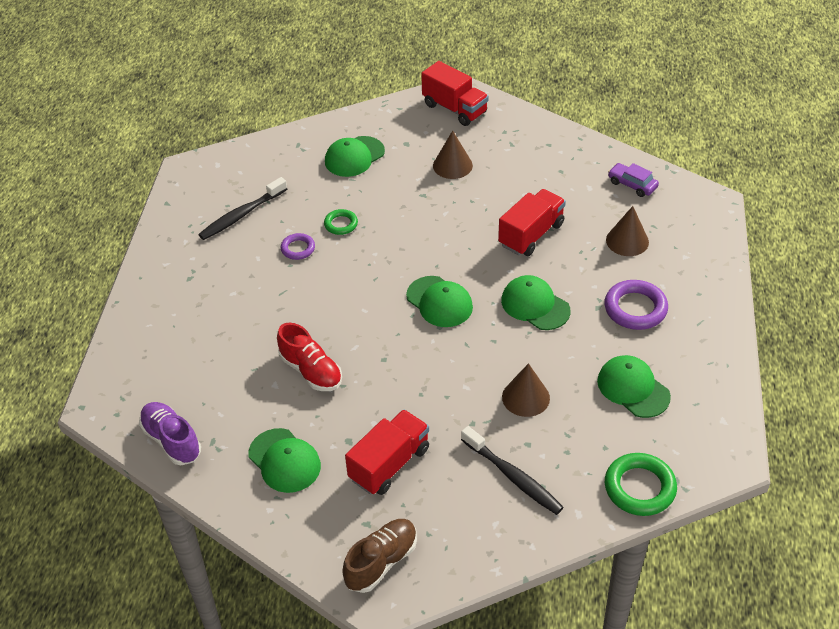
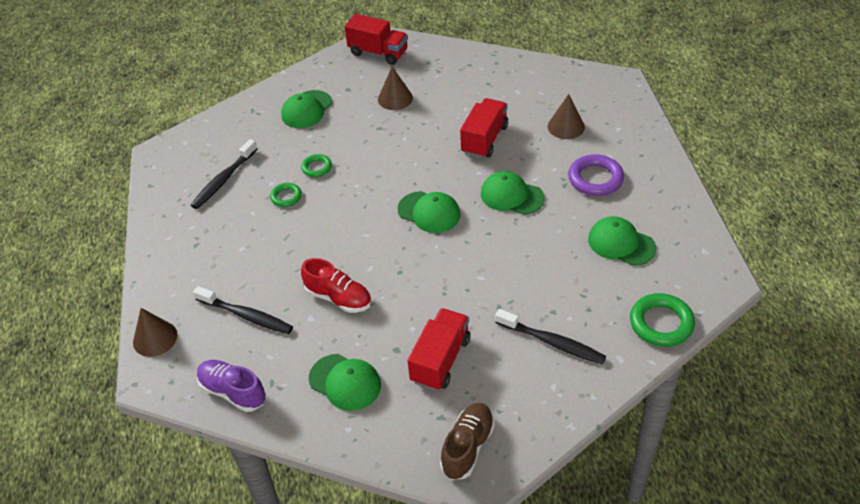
camera: 15 degrees left, 0 degrees up
(212, 366) = (246, 316): none -> black toothbrush
(298, 249) = (286, 197): purple ring -> green ring
(525, 397) = (535, 273): brown cone -> brown cone (155, 338)
(632, 184) = (551, 81): purple car -> none

